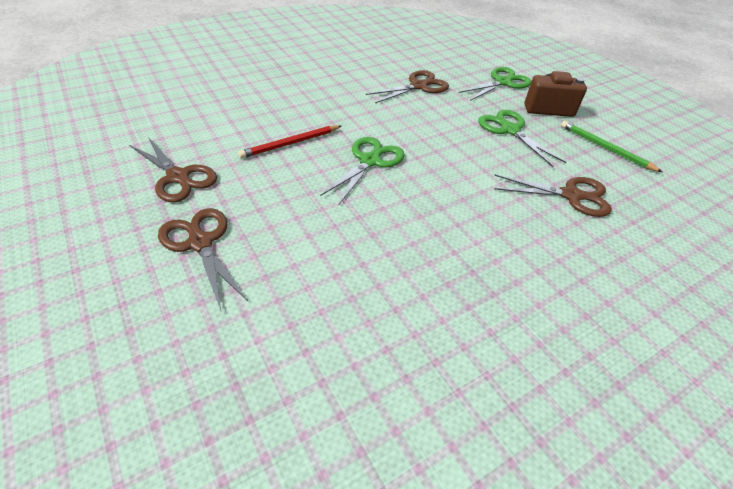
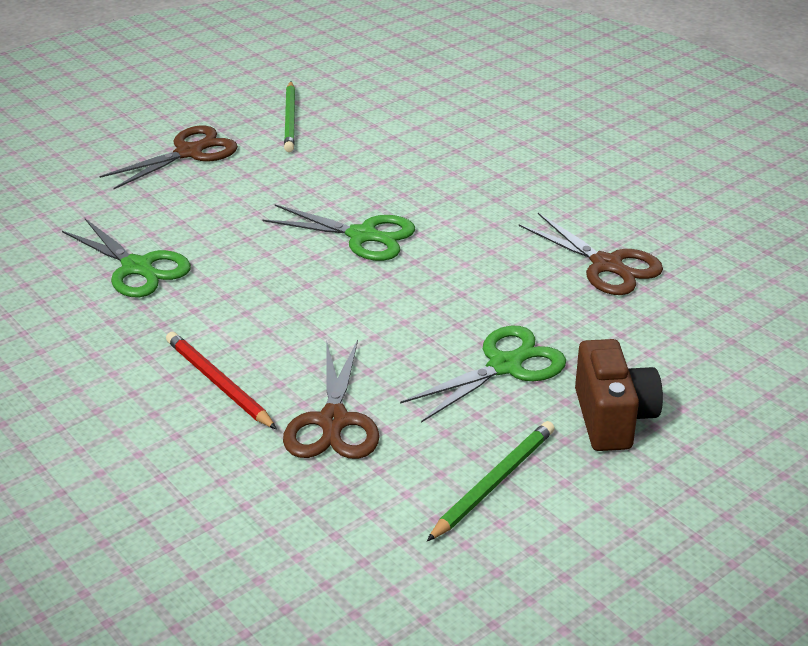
camera: 85 degrees right, 10 degrees down
(178, 177) = (290, 119): brown scissors -> green pencil
(290, 144) = (381, 174): red pencil -> red pencil (218, 383)
(502, 82) = (689, 363): green scissors -> green scissors (137, 267)

